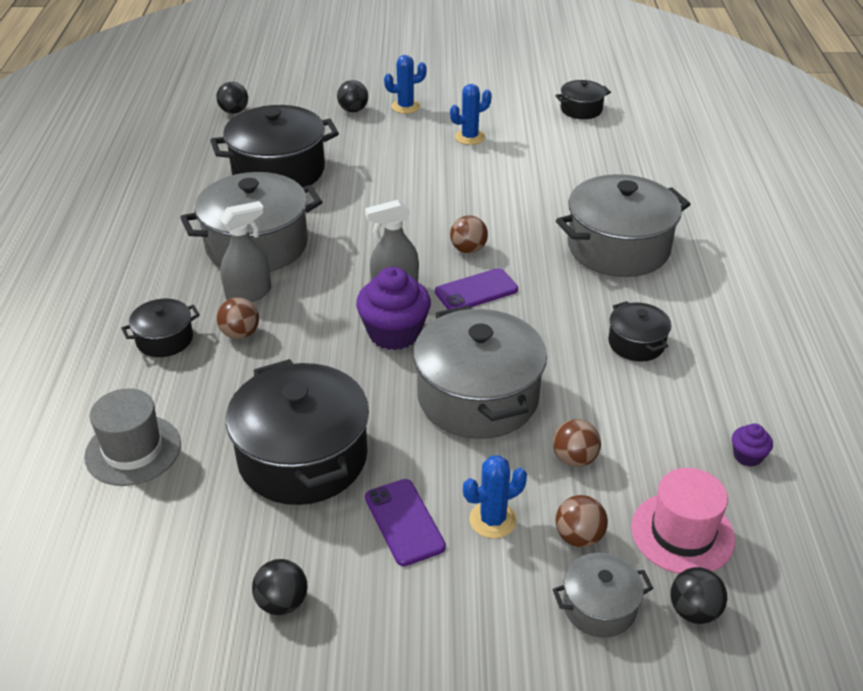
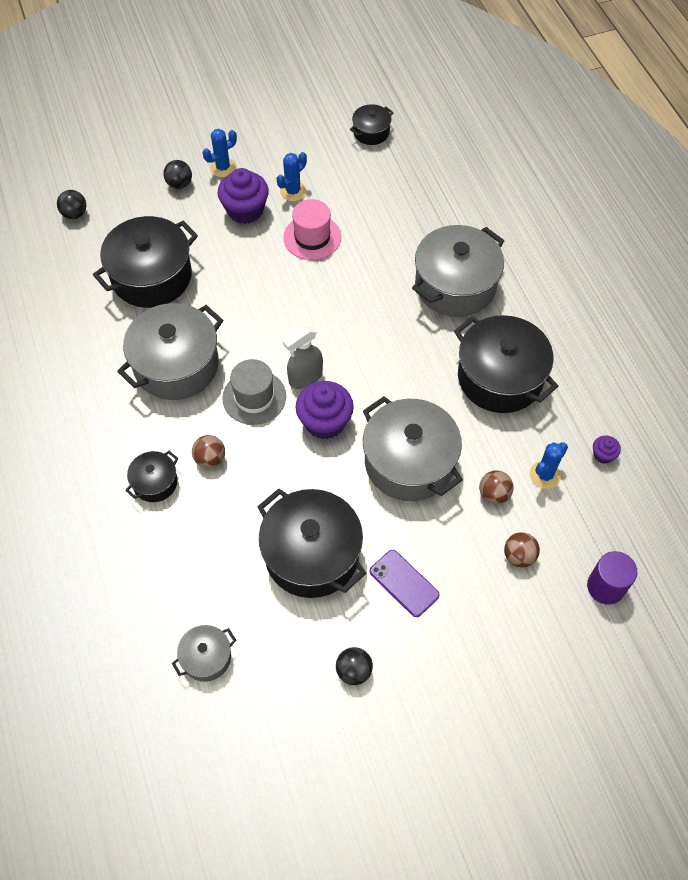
camera: 20 degrees left, 20 degrees up
(133, 450) = (188, 589): grey hat -> grey hat (254, 397)
(249, 293) = (196, 417): grey spray bottle -> none
(409, 141) = (245, 210): none -> purple cupcake
(468, 249) = (344, 320): brown ball -> none
(476, 291) = (367, 361): purple phone -> none
(492, 520) = (460, 562): blue cactus -> blue cactus (545, 475)
(599, 607) = (549, 604): grey pot -> grey pot (206, 657)
(636, 343) = (500, 378): black pot -> black pot, size x2.02
(682, 533) = (581, 531): pink hat -> pink hat (312, 237)
(694, 611) = (605, 587): black ball -> purple cylinder

